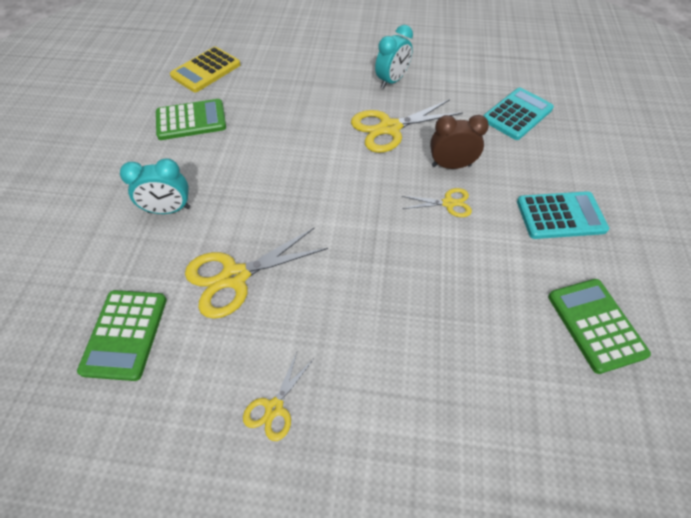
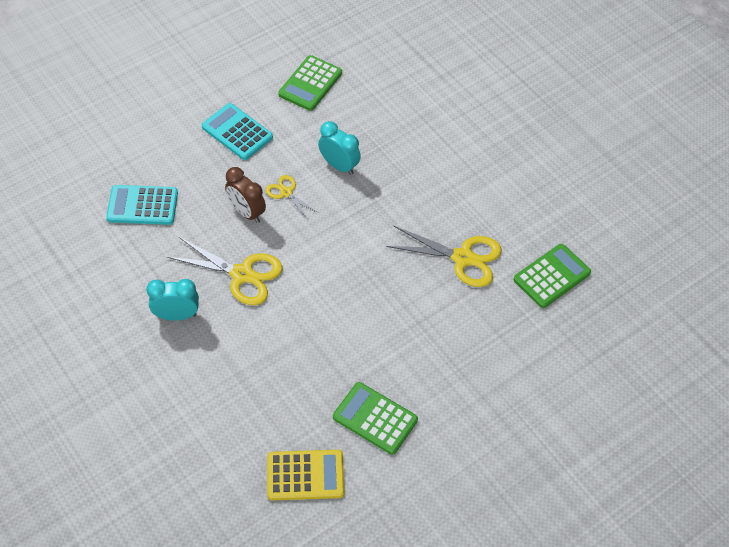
camera: 135 degrees left, 0 degrees up
(169, 210) = (463, 341): turquoise clock -> turquoise clock (339, 165)
(274, 408) = (504, 179): yellow scissors -> none

